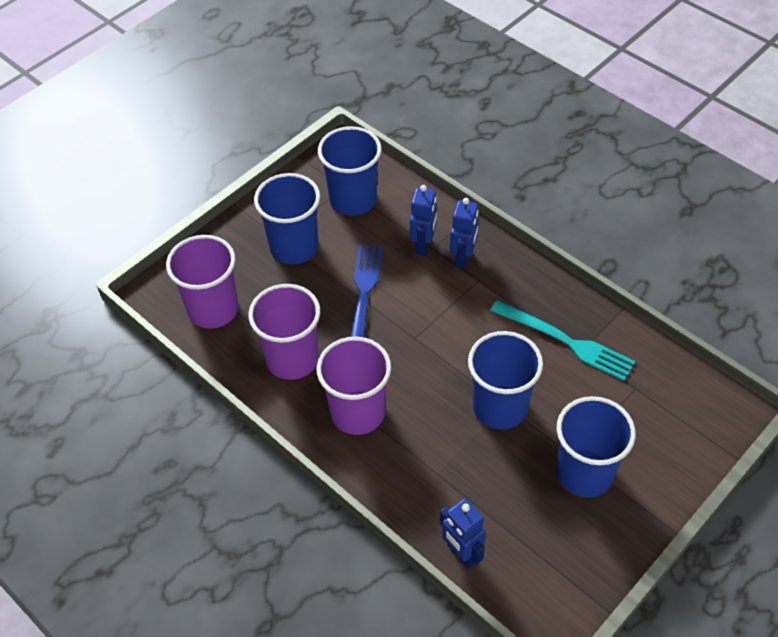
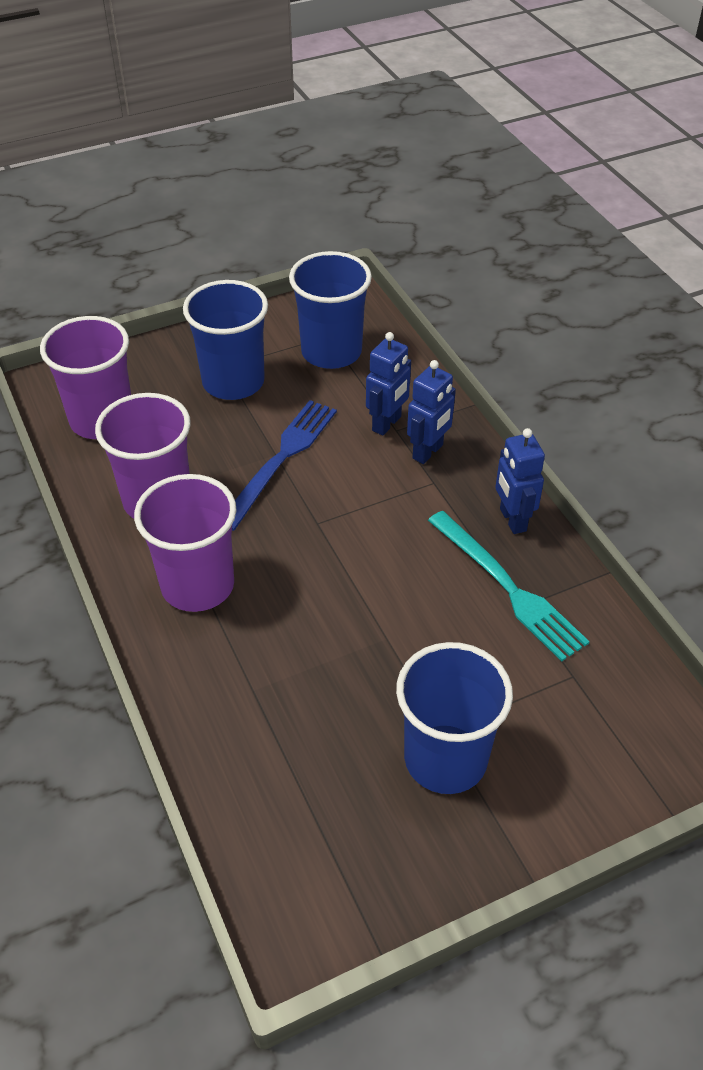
camera: 20 degrees right, 5 degrees down
(461, 553) = (226, 801): blue robot -> blue robot (512, 520)
(500, 407) = (378, 638): blue cup -> none

